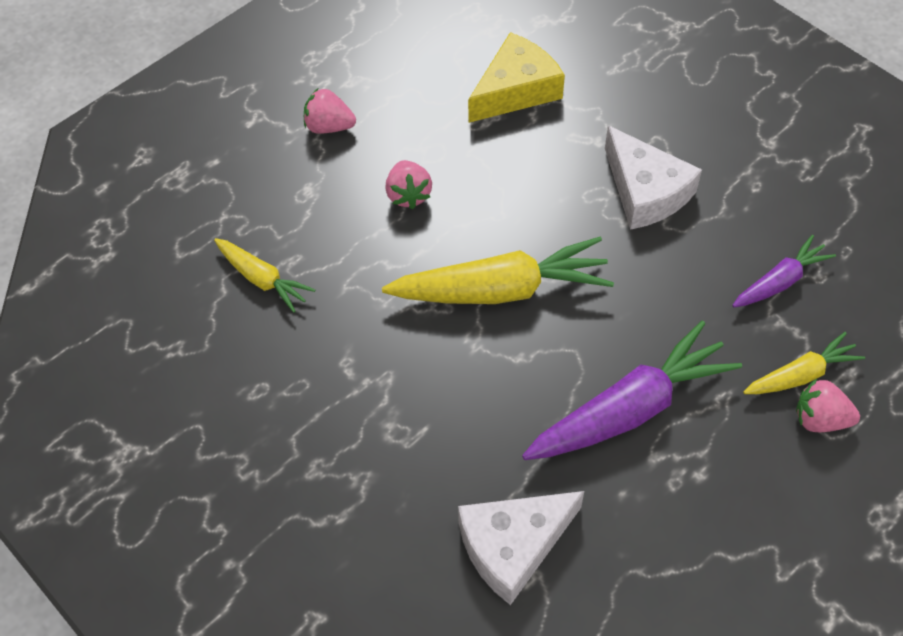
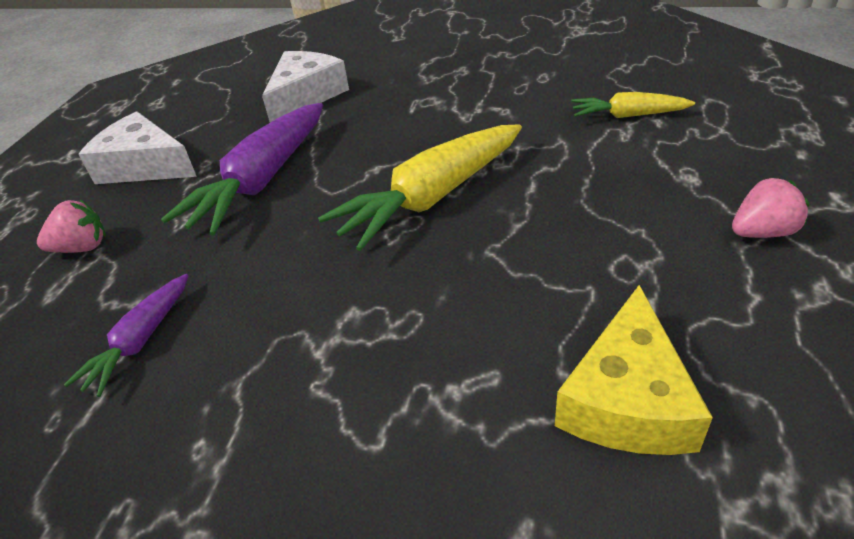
camera: 150 degrees right, 15 degrees down
(408, 195) = (598, 219): pink strawberry -> none
(645, 191) = (348, 357): white cheese -> white cheese (144, 165)
(801, 375) = (104, 270): yellow carrot -> none

